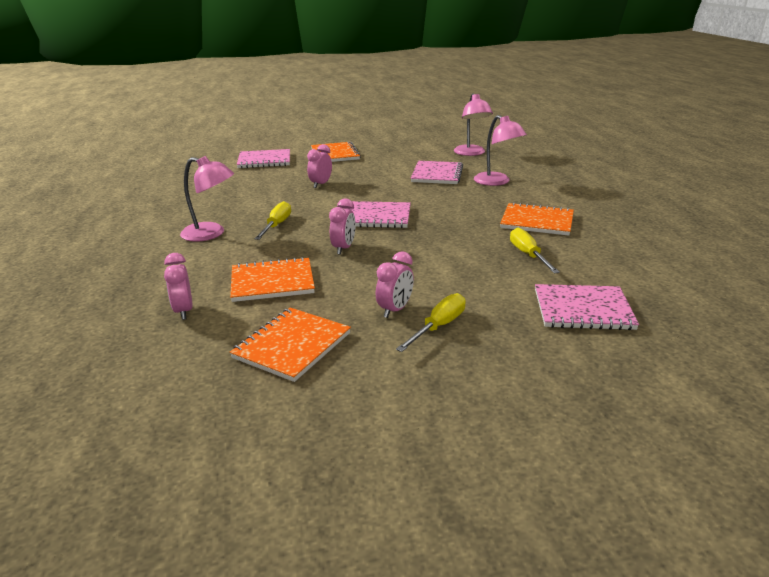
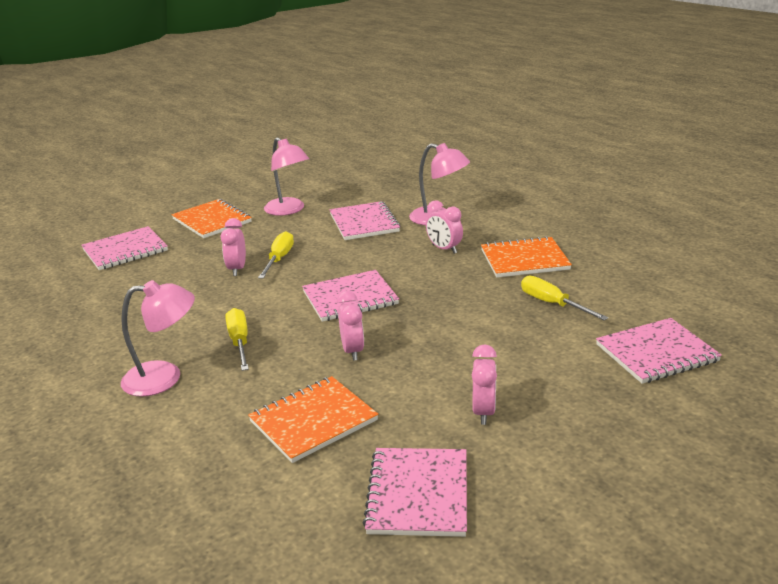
camera: 25 degrees left, 0 degrees up
(184, 311) = (243, 495): pink clock -> pink clock (444, 249)
(292, 345) = (418, 494): orange notebook -> pink notebook
(439, 326) = (545, 417): yellow screwdriver -> yellow screwdriver (279, 259)
(471, 153) = (376, 185): pink lamp -> pink lamp (289, 210)

